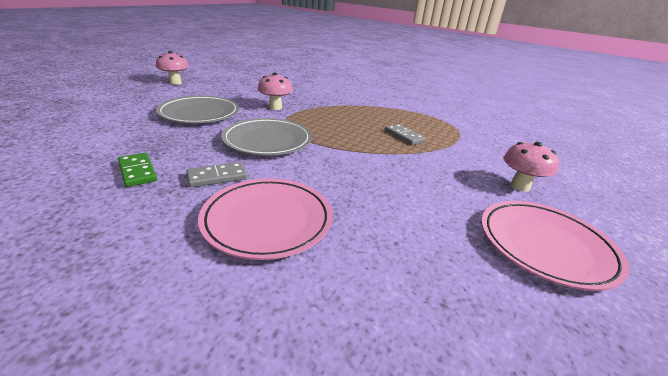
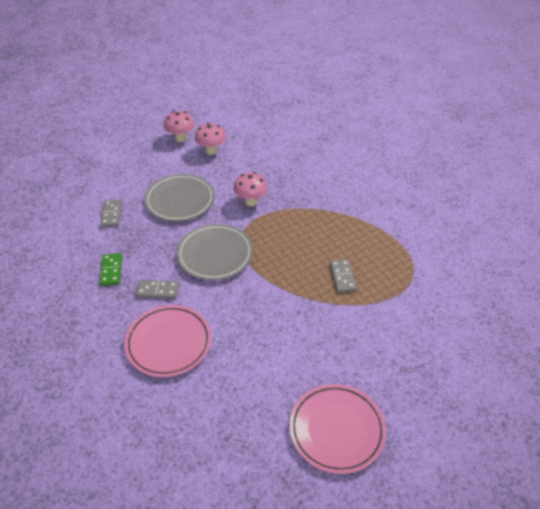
camera: 30 degrees right, 15 degrees up
(116, 130) = (111, 215): none -> grey domino
(520, 186) = (387, 372): pink mushroom -> pink mushroom (211, 151)

